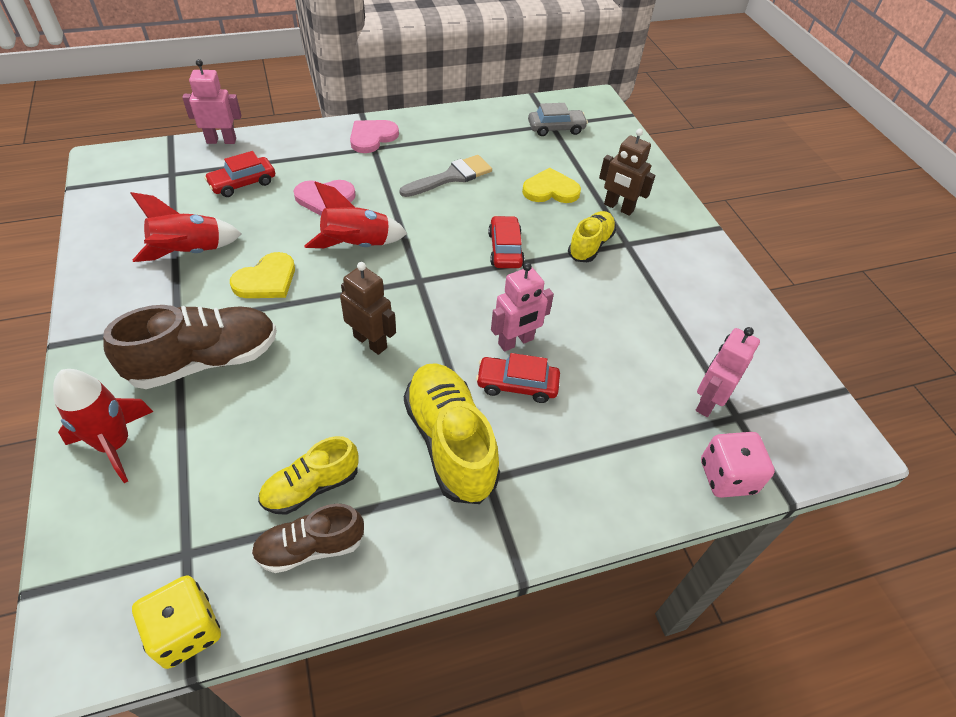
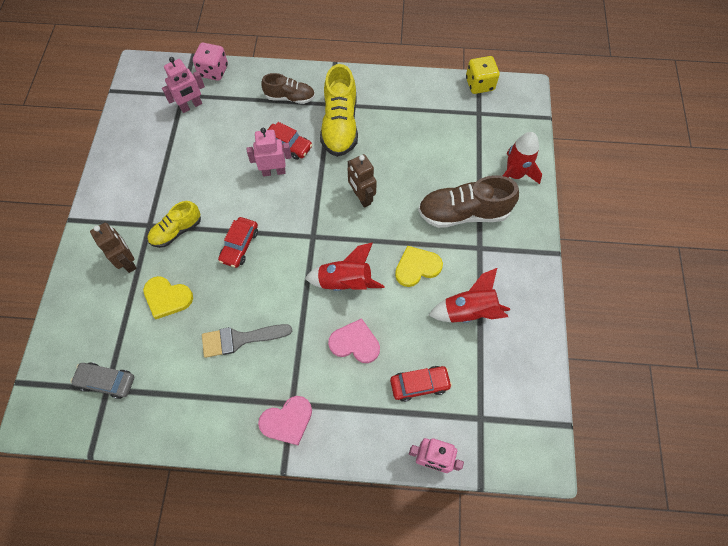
camera: 155 degrees left, 15 degrees up
(310, 547) = (422, 99): brown shoe -> brown shoe (290, 97)
(311, 487) = (416, 124): yellow shoe -> none

